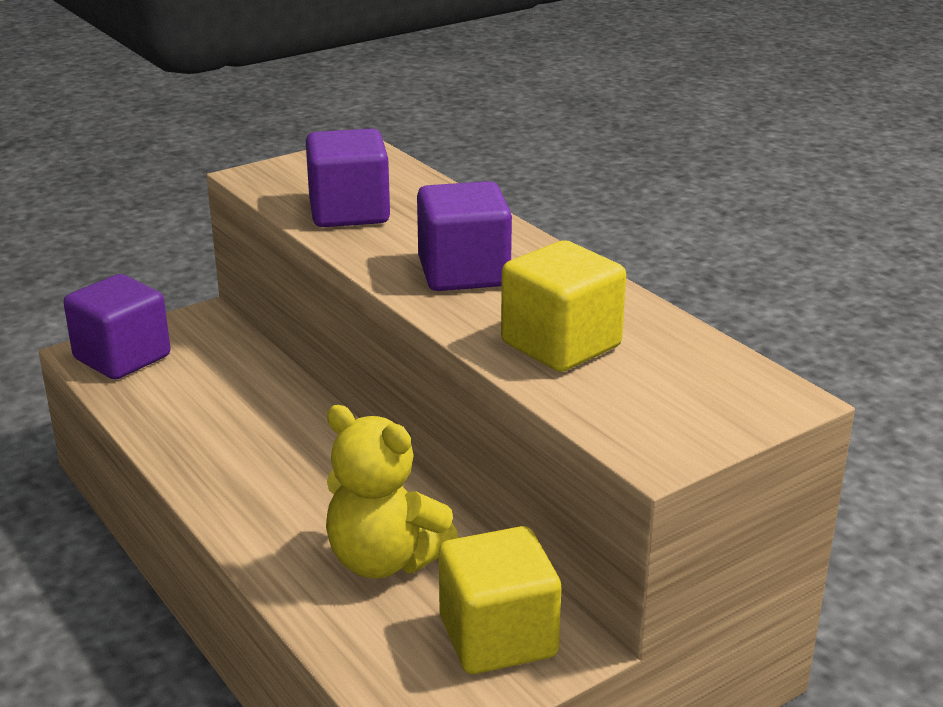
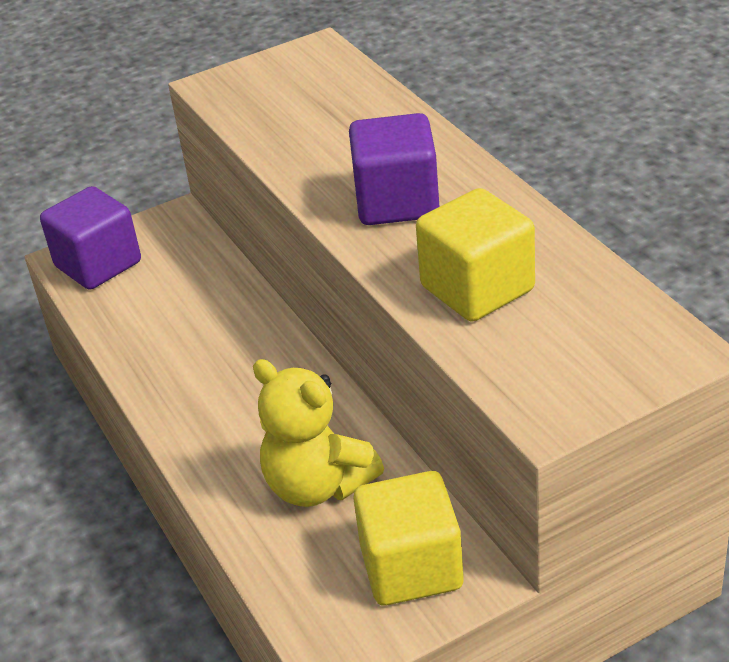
camera: 10 degrees right, 10 degrees up
(349, 212) = (297, 129): purple cube -> none

